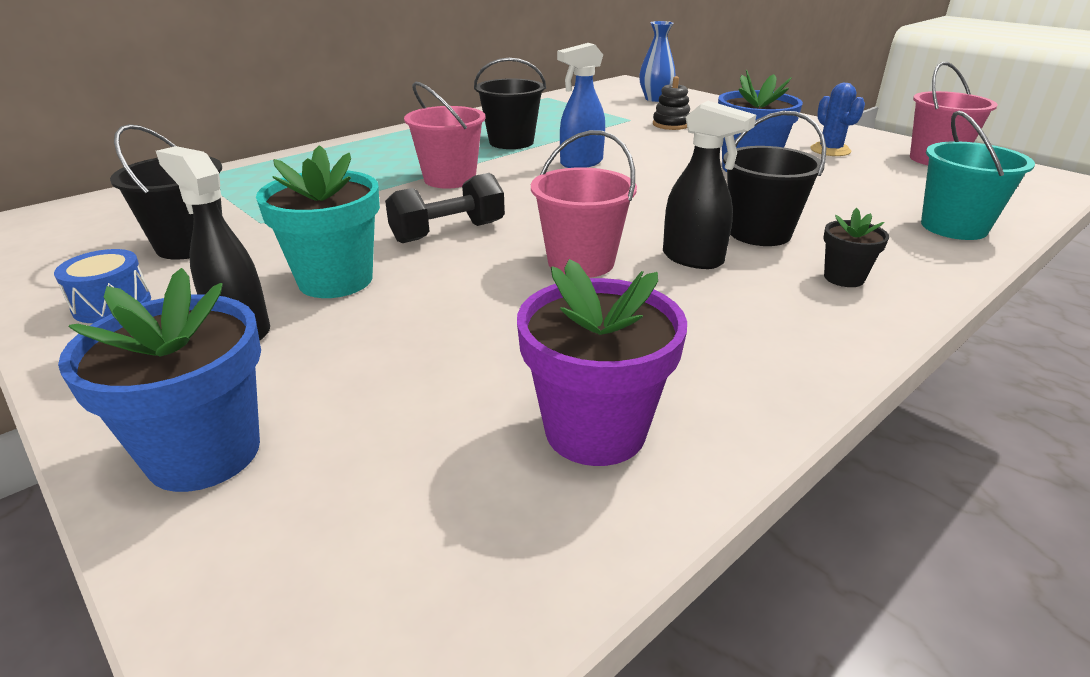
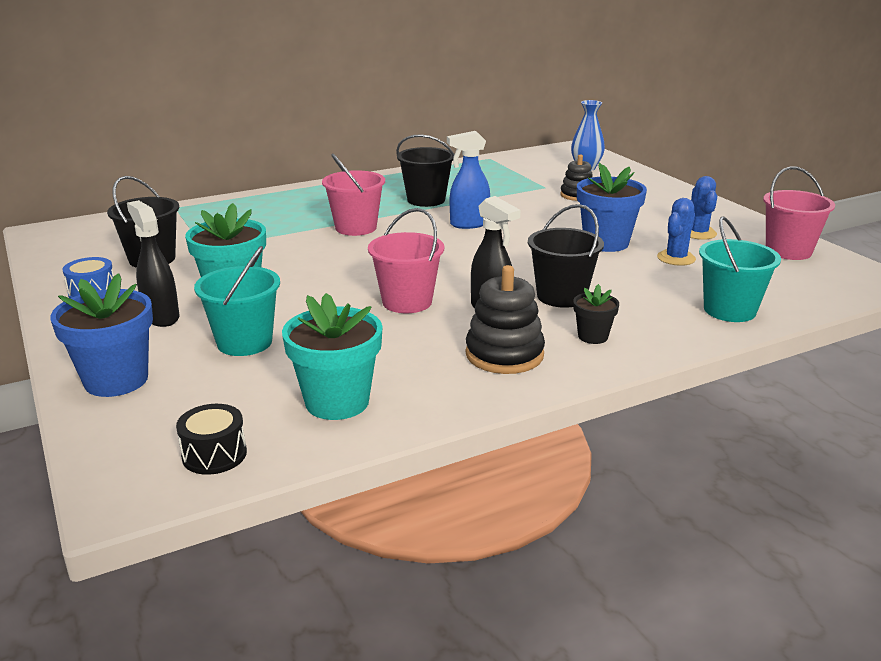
camera: 15 degrees right, 5 degrees down
(391, 351) = (244, 342): none -> turquoise bucket
(448, 232) = (328, 269): black dumbbell -> none
(455, 581) = (214, 455): none -> black drum
(595, 430) = (337, 402): purple flower pot -> turquoise flower pot
(763, 317) = (504, 354): none -> black stacking toy
(836, 177) = (676, 258): none -> blue cactus

